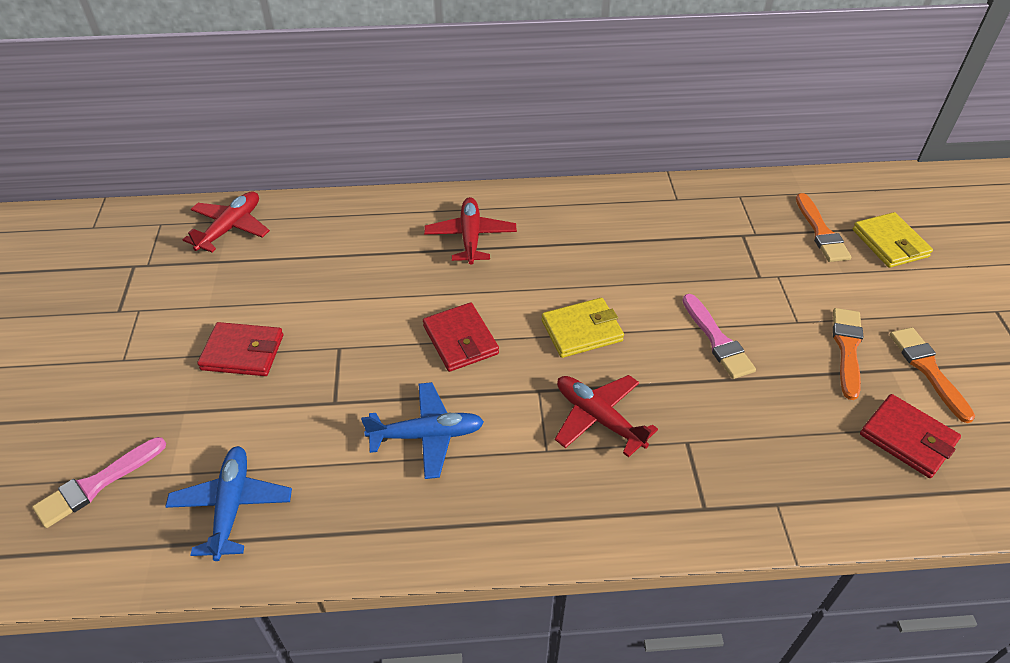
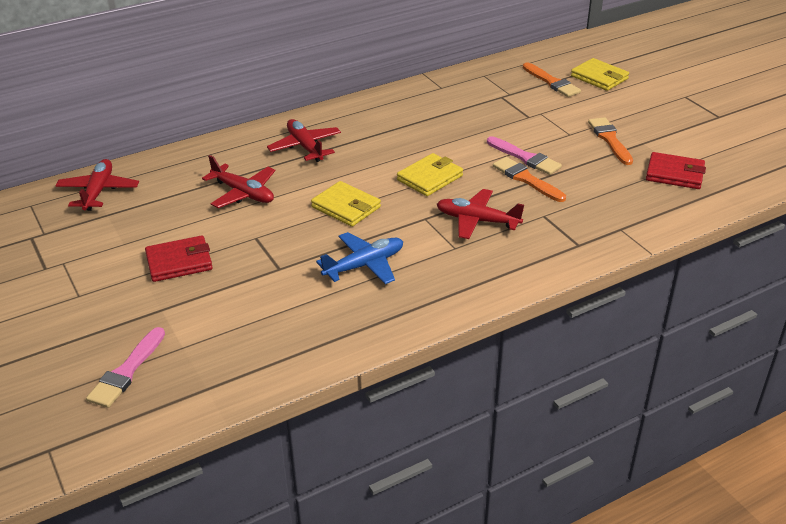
camera: 25 degrees left, 10 degrees down
(232, 506) = (249, 347): blue plane -> none
(366, 280) = (243, 193): none -> red plane
(460, 340) = (346, 207): red wallet -> yellow wallet
(928, 370) = (664, 137): orange brush -> orange brush (526, 179)

